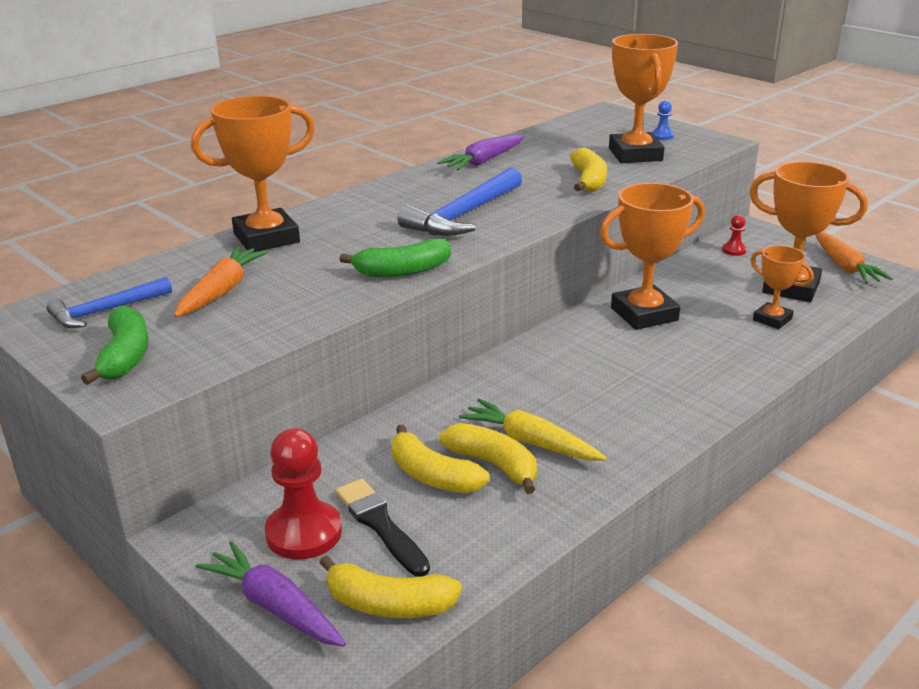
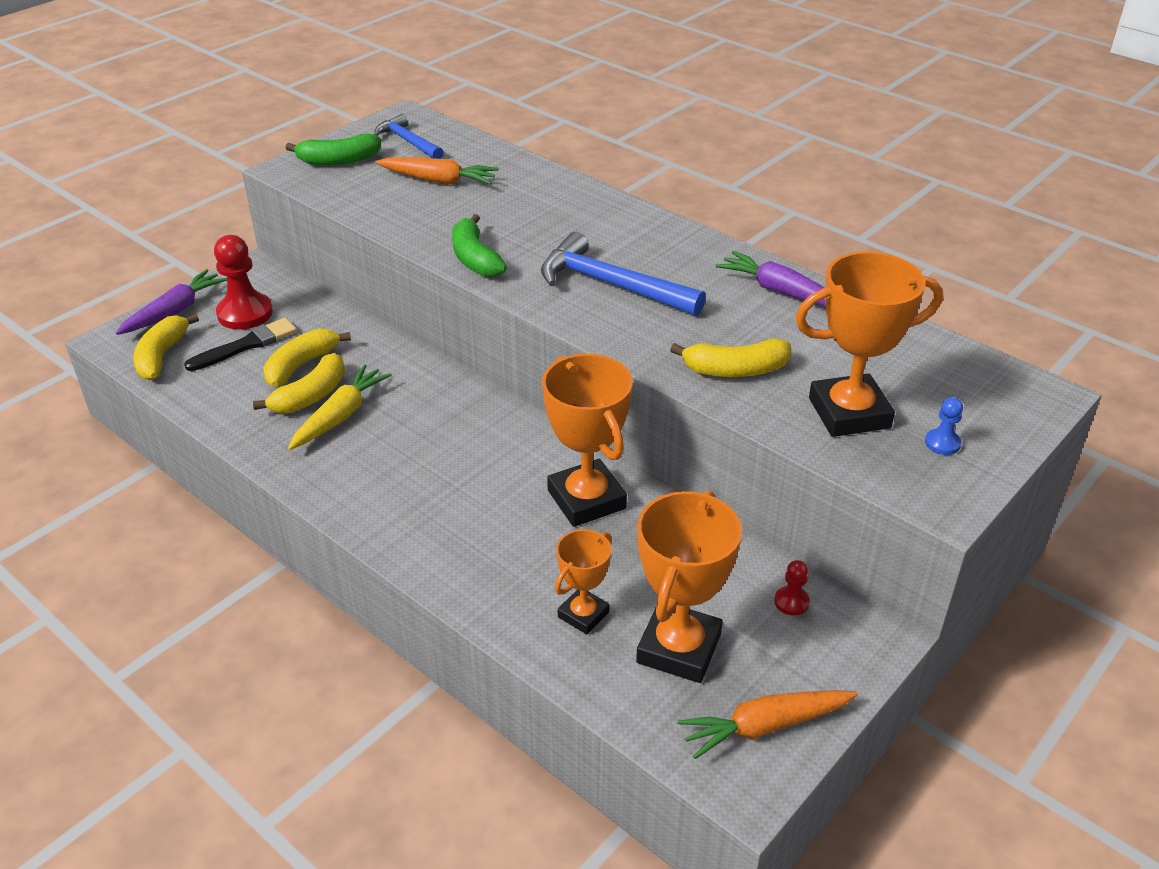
camera: 85 degrees right, 10 degrees up
(266, 238) = (544, 185): orange trophy -> none

